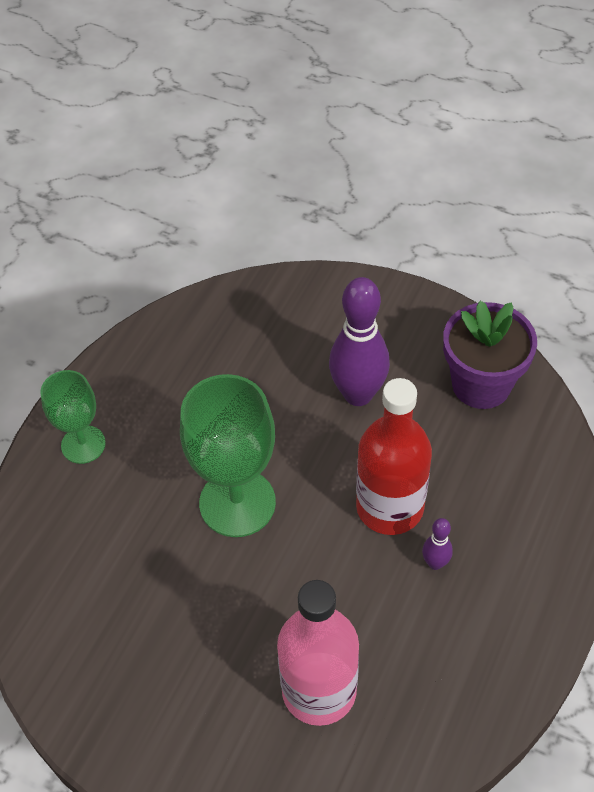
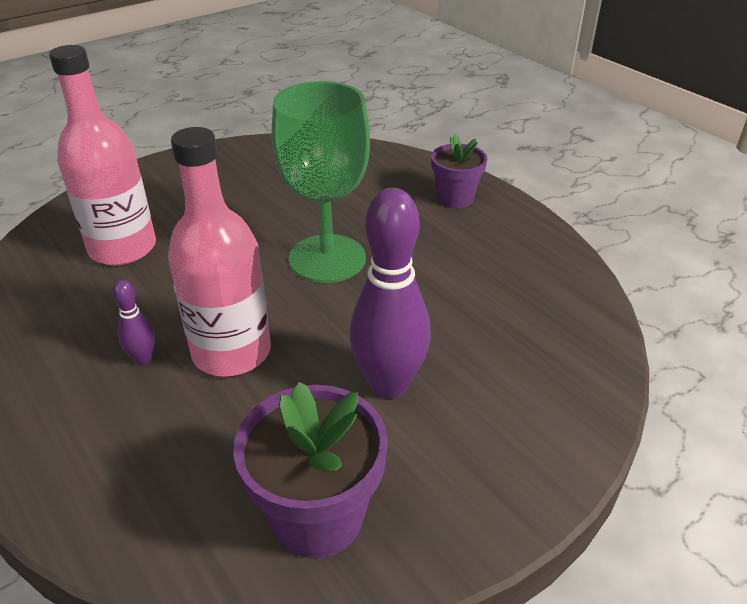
camera: 115 degrees right, 15 degrees down
(83, 444) = (455, 198): green goblet -> purple flower pot
(389, 507) = (231, 352): red bottle -> pink bottle

